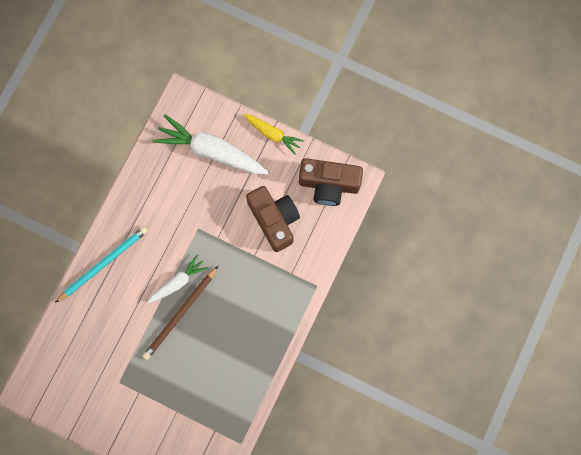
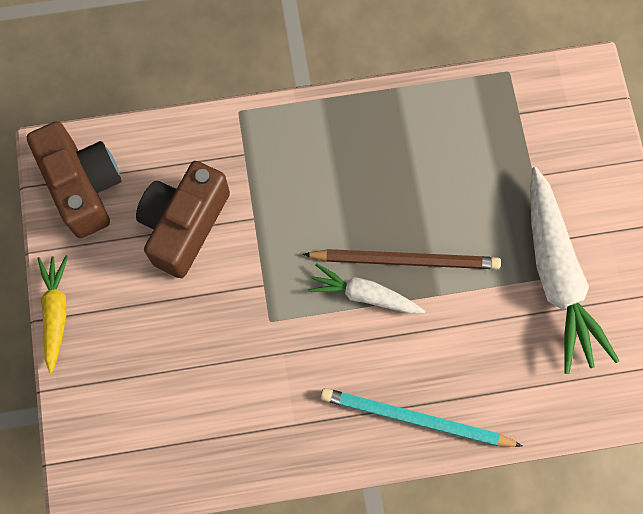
camera: 125 degrees left, 5 degrees down
(211, 151) = (140, 383): white carrot -> white carrot (557, 276)

